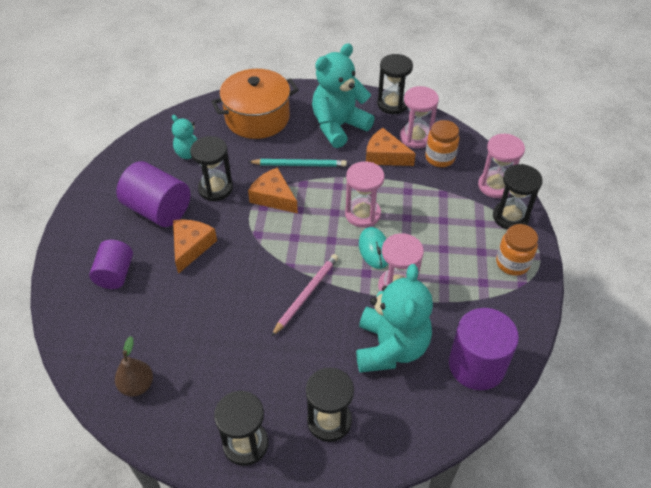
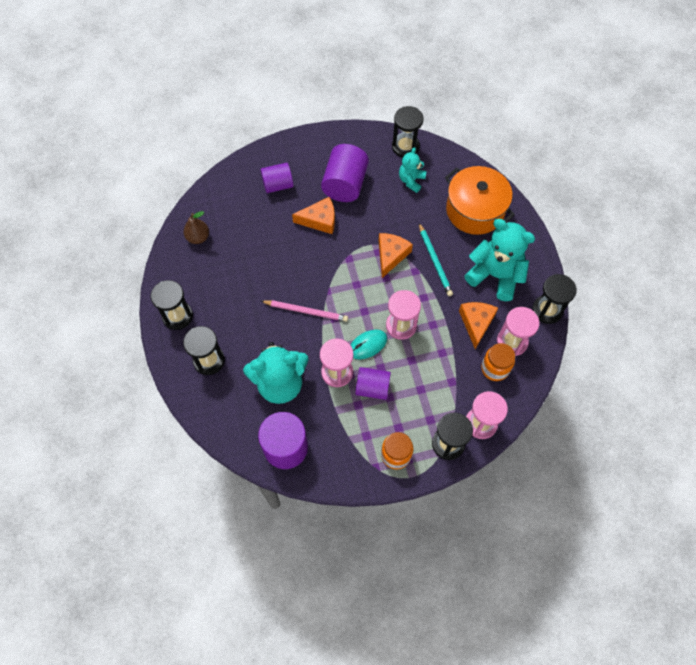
camera: 70 degrees right, 15 degrees up
(215, 188) = (382, 212): black hourglass -> black hourglass (405, 146)
(427, 260) = (372, 388): none -> purple cylinder

